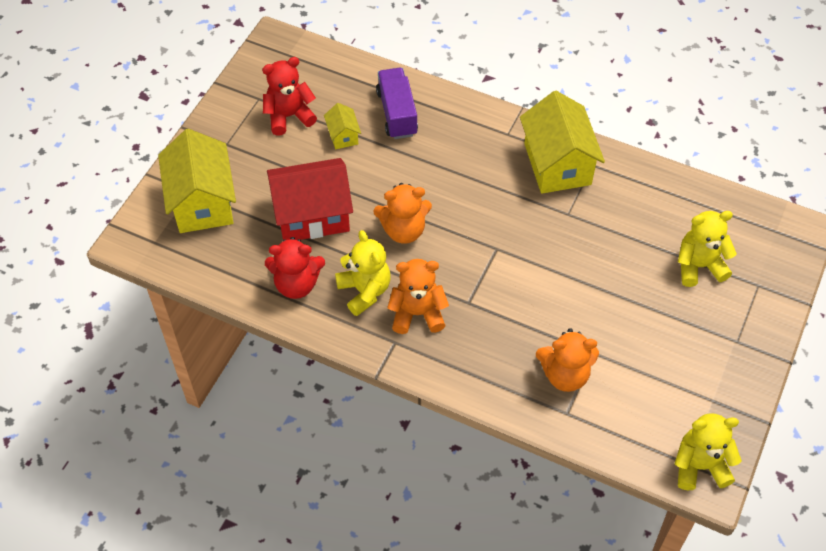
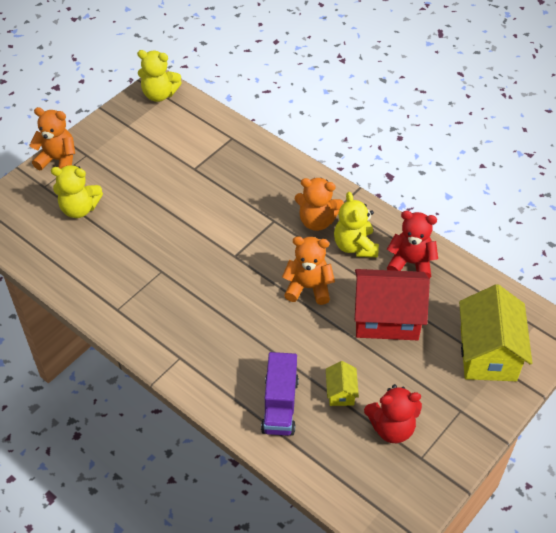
camera: 165 degrees left, 5 degrees down
(557, 164) = (148, 317): yellow house -> none
(565, 374) = (222, 159): orange teddy bear -> orange teddy bear (58, 160)

